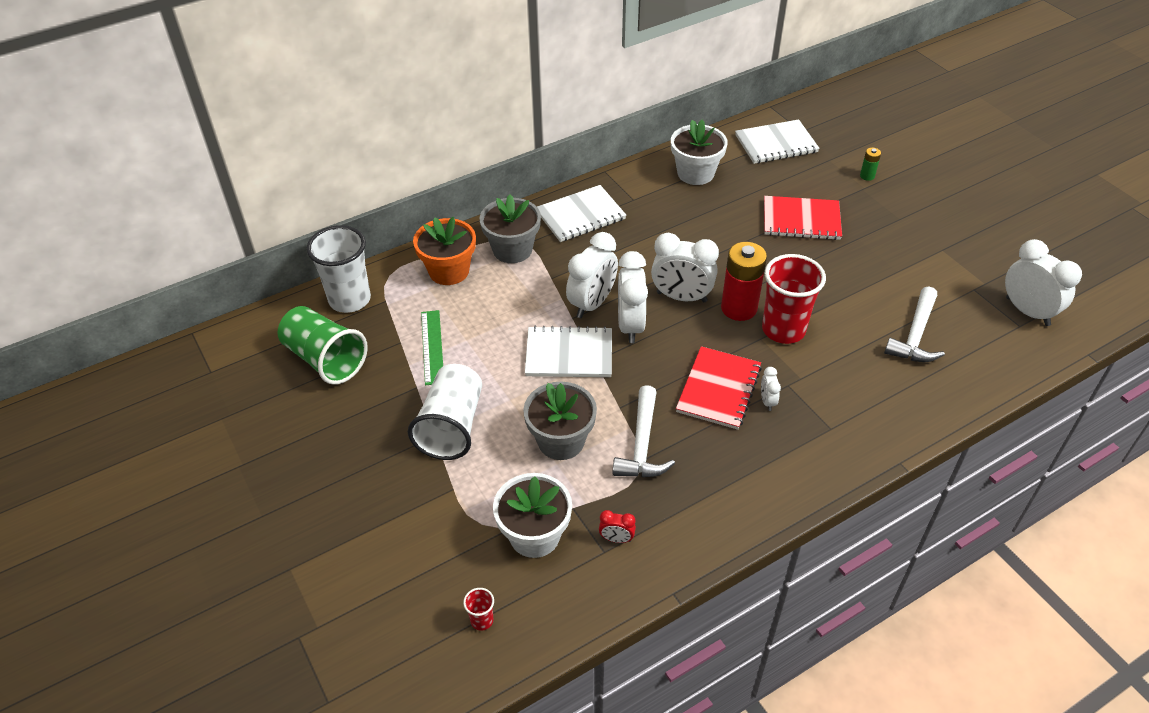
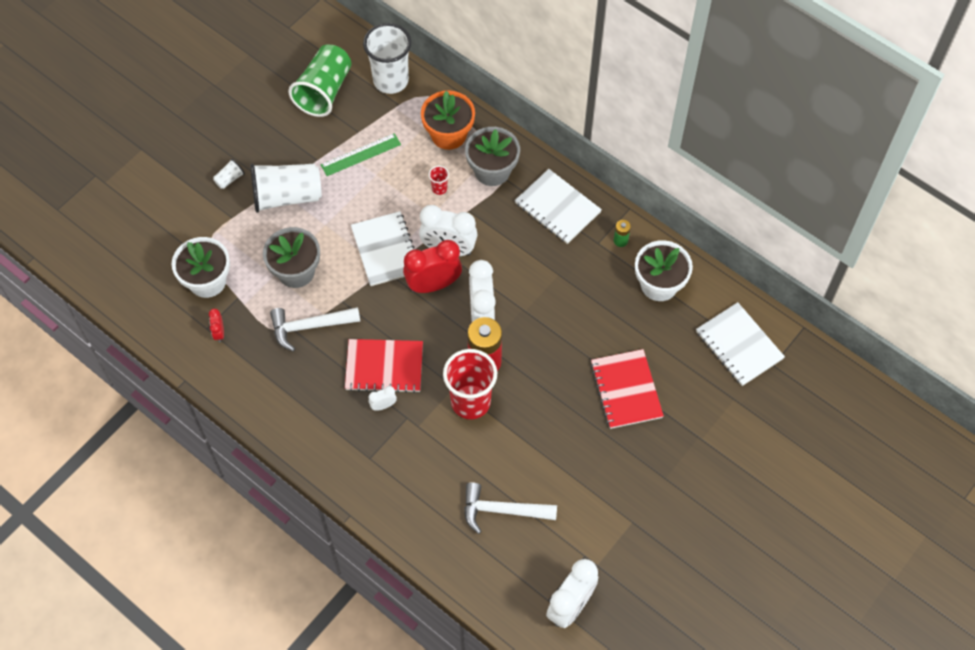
camera: 70 degrees right, 15 degrees up
(395, 478) = (229, 179): none -> white cup
(482, 620) = (133, 272): red cup -> red cup (439, 188)
(630, 325) = (433, 284): white clock -> red clock
(867, 176) = (722, 438): green battery -> green battery (620, 241)

